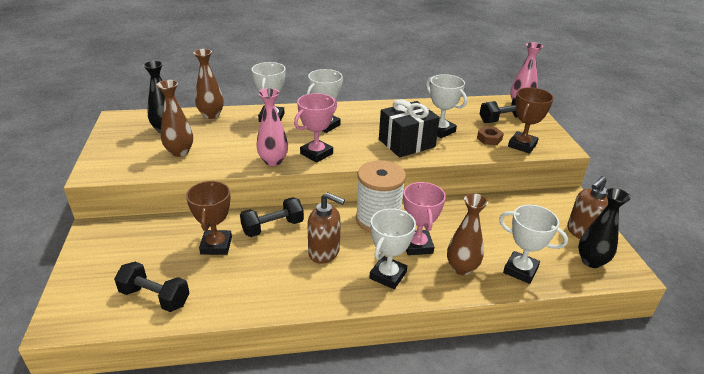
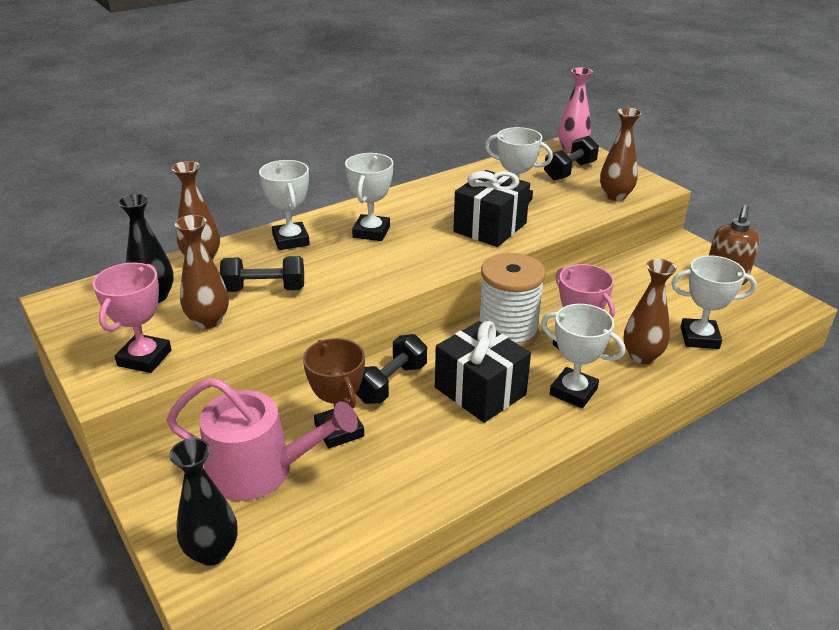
camera: 25 degrees left, 0 degrees up
(152, 253) = (260, 470): none -> pink watering can
(155, 297) = (319, 523): black dumbbell -> black dumbbell (264, 289)
(273, 161) = (349, 295): pink vase -> none
(316, 154) = (395, 270): pink trophy -> pink trophy (145, 358)
(324, 252) = (480, 391): brown soap dispenser -> black gift
(388, 275) = (573, 392): white trophy -> white trophy turned 60 degrees counterclockwise
(489, 139) = (575, 198): brown nut -> none
(522, 145) = (615, 196): brown trophy -> brown vase
(591, 261) = (755, 305): black vase -> black vase (212, 552)

